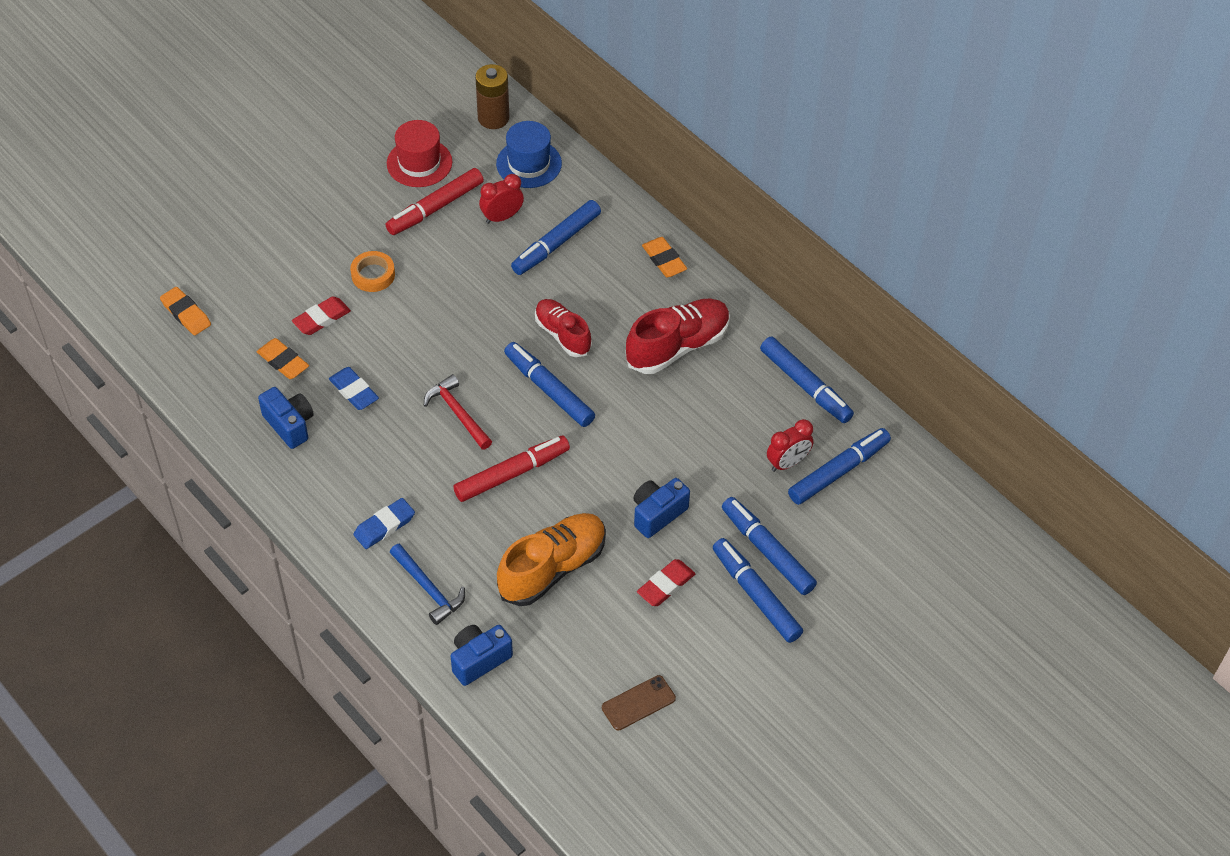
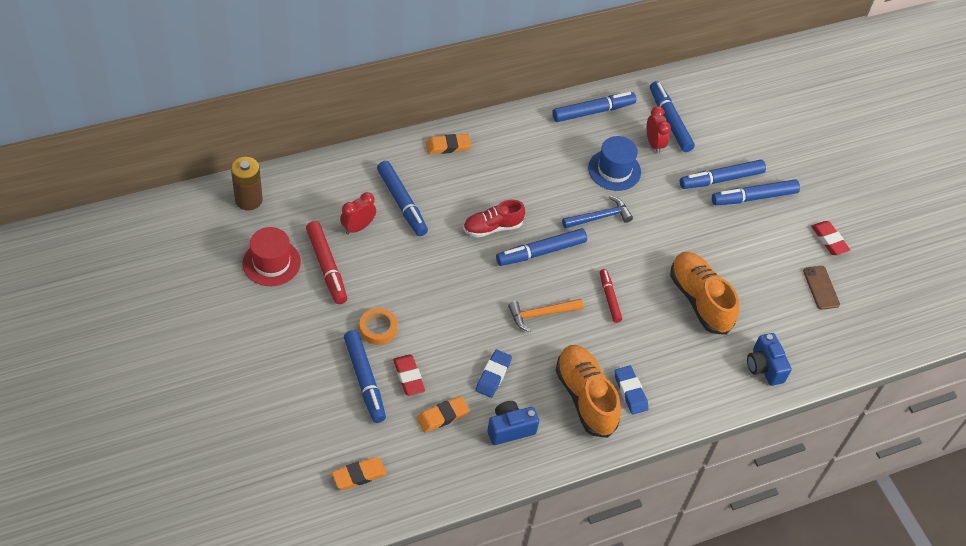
camera: 75 degrees left, 0 degrees up
(303, 283) = (365, 380): none -> blue marker
(354, 391) = (493, 375): blue eraser -> blue eraser turned 45 degrees counterclockwise
(359, 484) = (585, 397): none -> orange shoe
(428, 589) = (695, 380): blue hammer -> blue hammer (599, 217)
(457, 413) = (541, 314): red hammer -> orange hammer
(502, 217) = (358, 227): red clock -> red clock turned 60 degrees clockwise
(512, 474) = (609, 298): red marker -> red marker, size x0.62
(529, 164) = (311, 193): blue hat -> blue hat (614, 170)
(657, 514) = (672, 226): blue camera -> none
(665, 585) = (732, 242): red eraser -> red eraser (829, 240)
(677, 346) = (531, 166): red shoe -> none

